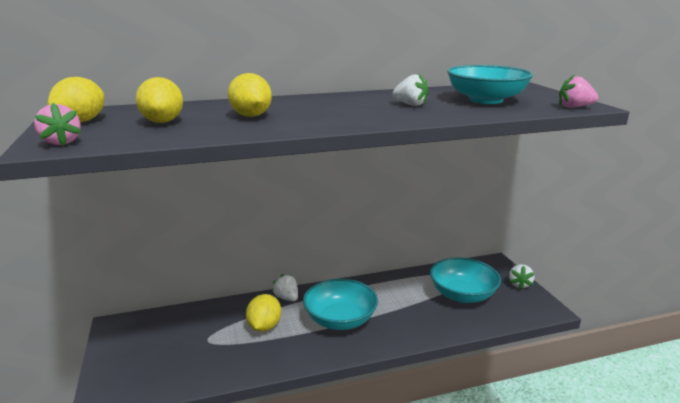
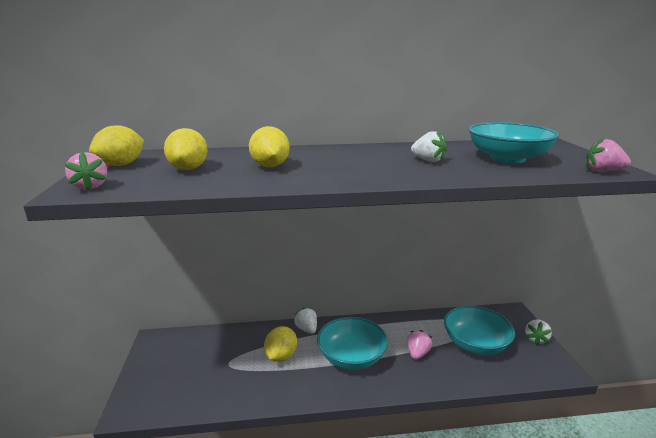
camera: 10 degrees right, 0 degrees up
(407, 309) = (417, 353): none -> pink strawberry

